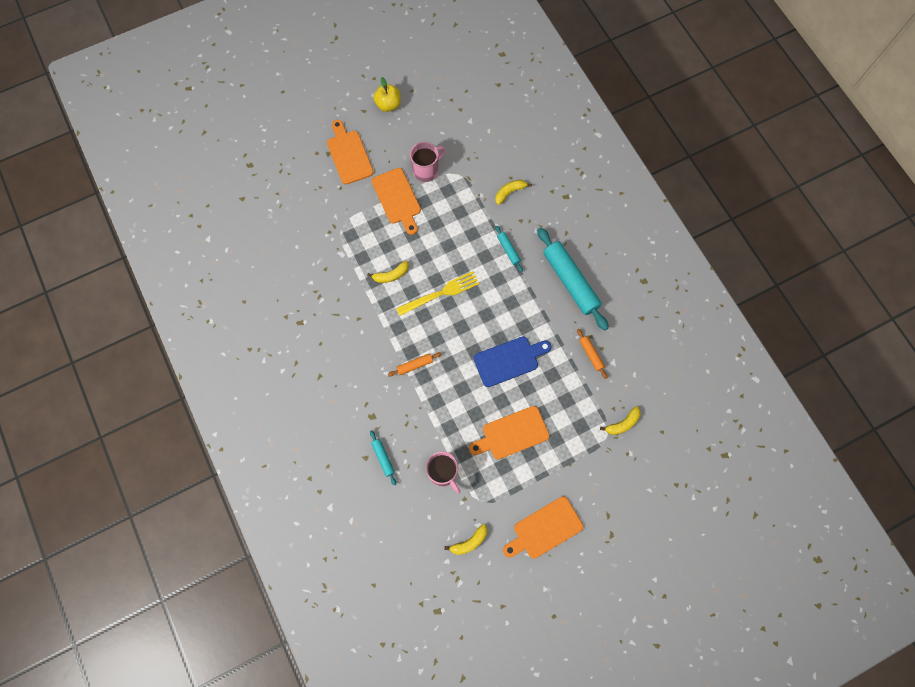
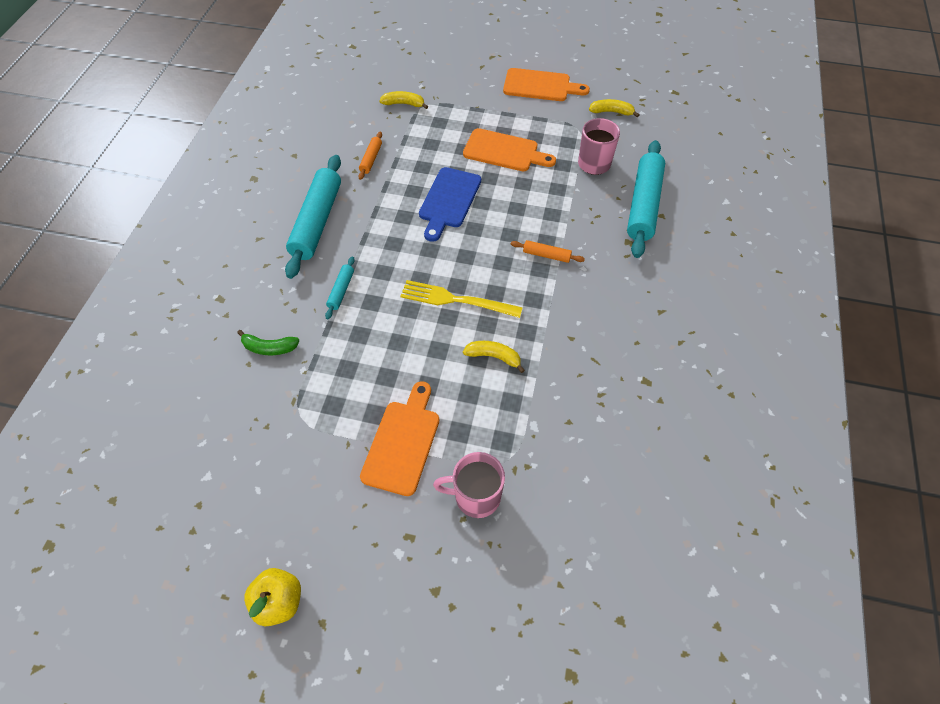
camera: 140 degrees left, 15 degrees down
(349, 154) = (408, 562): orange cutting board -> none
(383, 458) = (643, 205): turquoise rolling pin -> turquoise rolling pin, size x2.21
(426, 170) = (331, 452): pink mug -> pink mug (476, 496)
(509, 192) = (269, 348): yellow banana -> green banana
(509, 360) = (449, 201): blue cutting board -> blue cutting board turned 90 degrees counterclockwise

